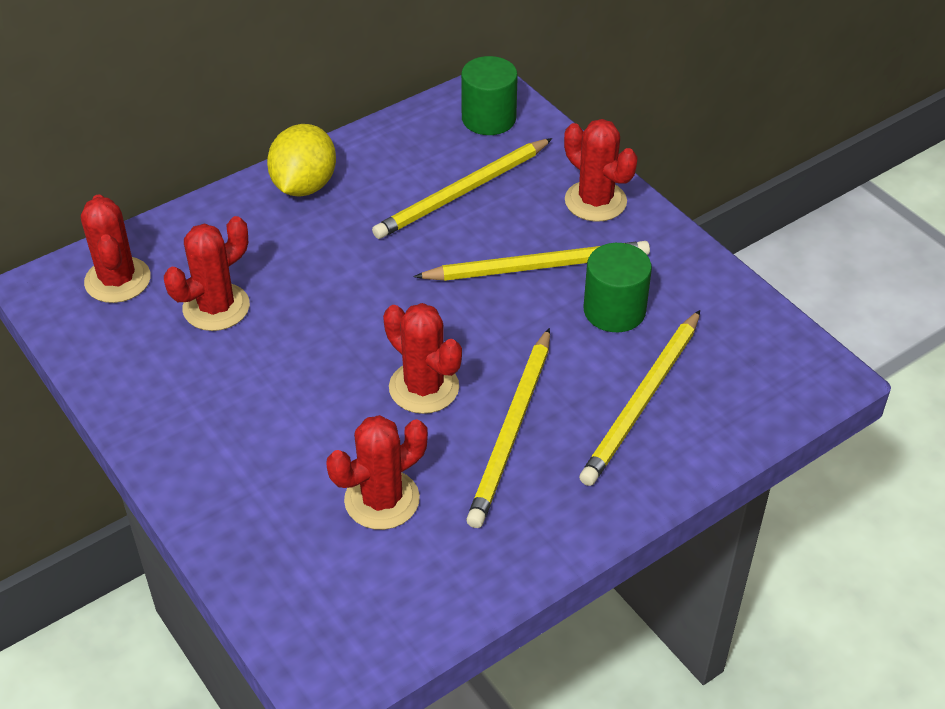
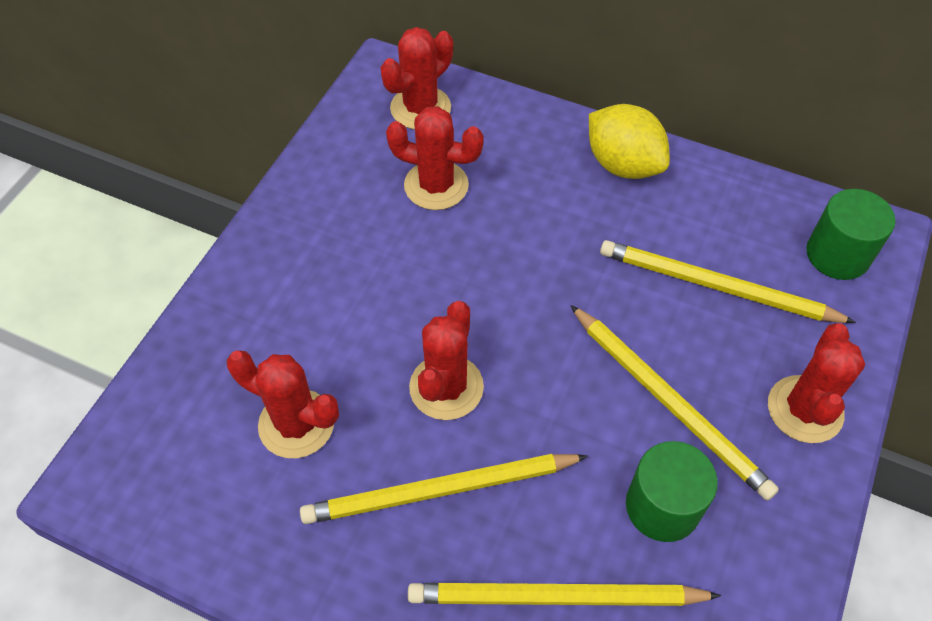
camera: 60 degrees right, 10 degrees up
(304, 185) = (623, 164): yellow lemon -> yellow lemon turned 60 degrees clockwise

